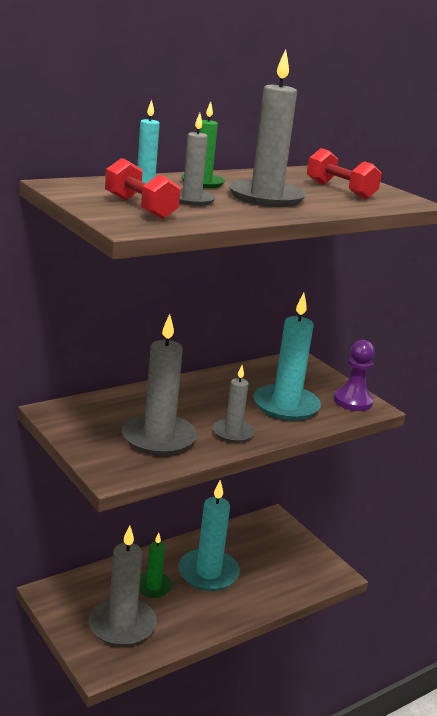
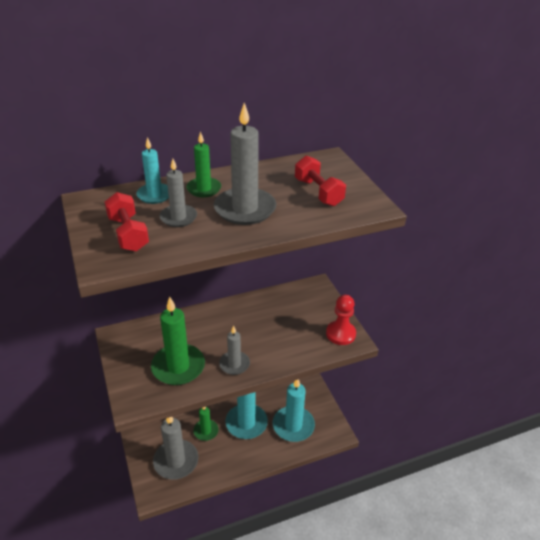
camera: 15 degrees right, 15 degrees up
(158, 438) = (178, 367): grey candle -> green candle
(286, 406) = (286, 336): turquoise candle -> turquoise candle (293, 425)
(353, 401) = (340, 334): purple pawn -> red pawn

